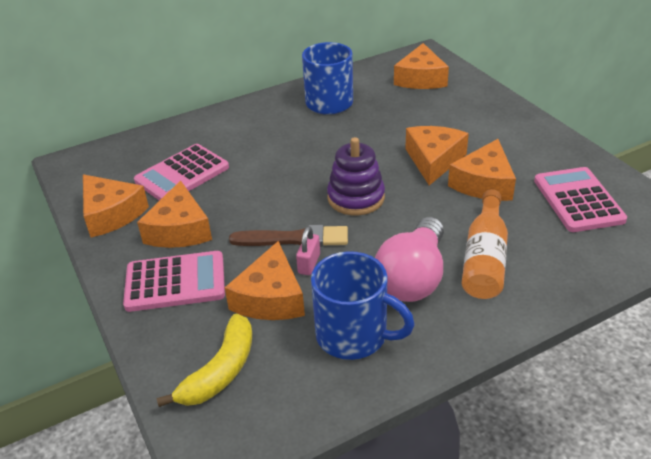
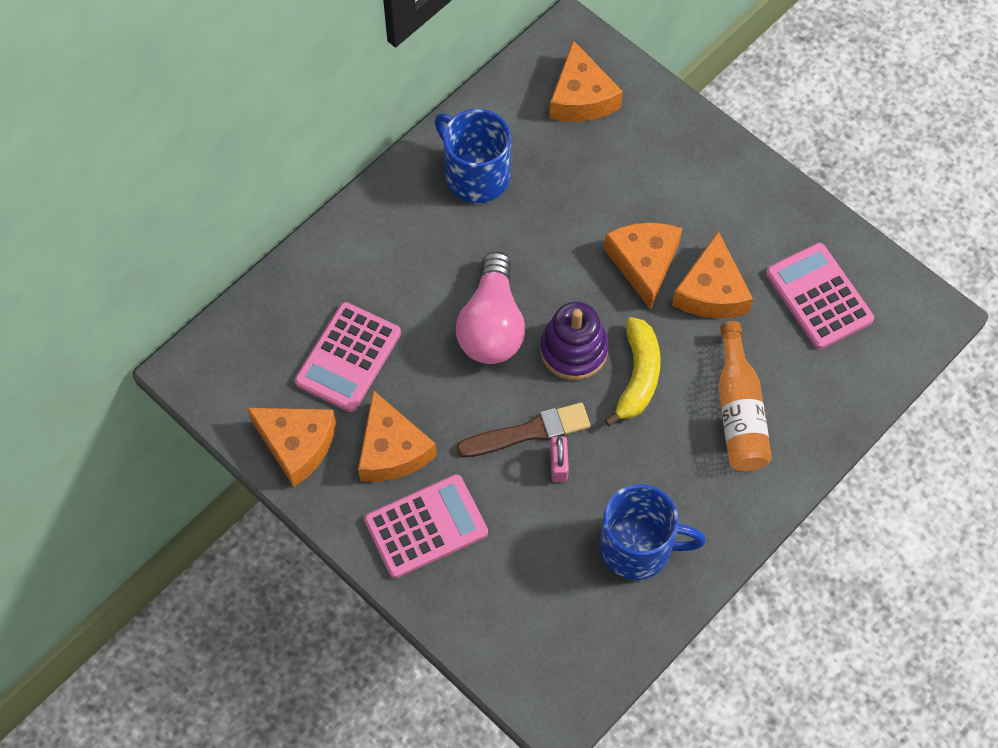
camera: 20 degrees left, 25 degrees up
(220, 371) = (526, 623): yellow banana -> yellow banana (637, 376)
(270, 298) = (536, 521): orange cheese -> none
(413, 277) = (673, 456): pink light bulb -> pink light bulb (492, 325)

